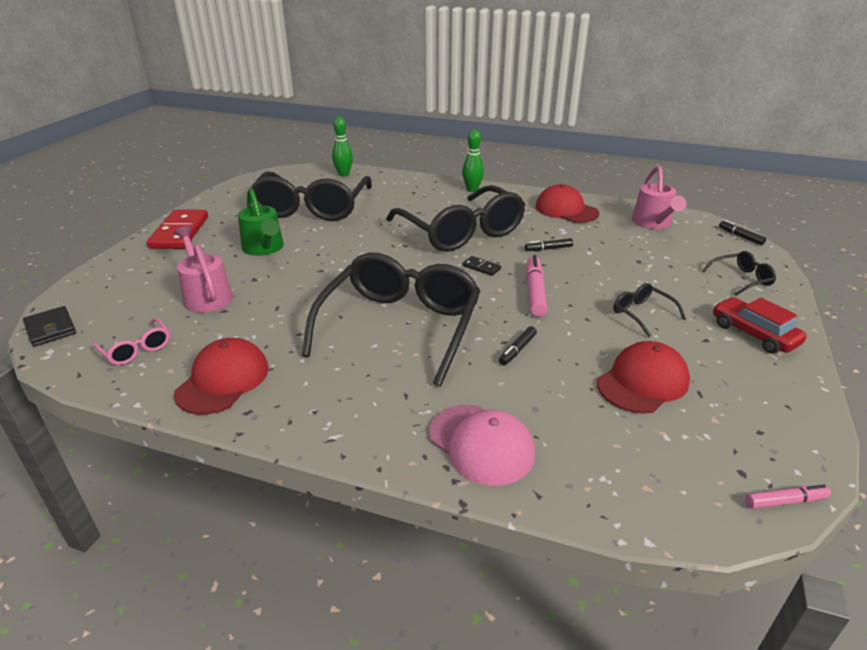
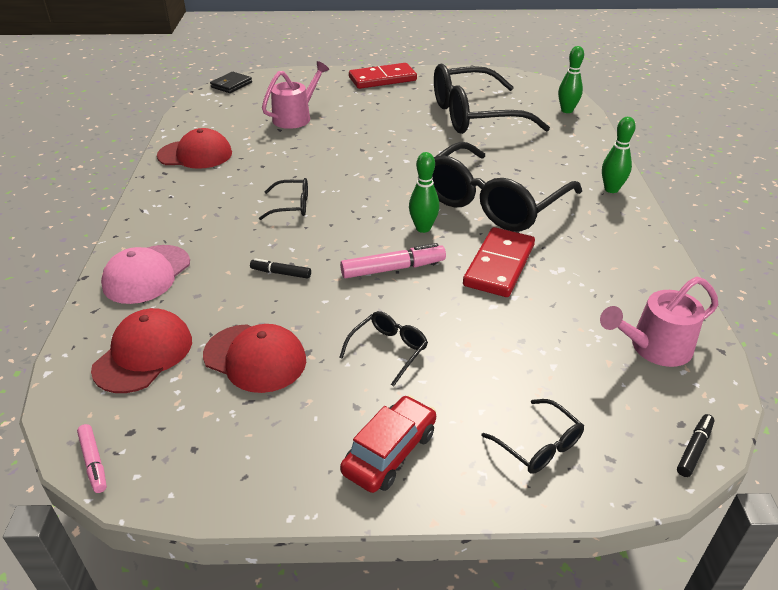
camera: 70 degrees right, 5 degrees up
(136, 349) = (220, 116): pink glasses -> none
(264, 248) = (381, 117): green watering can -> none
(400, 327) = (291, 206): black glasses -> black glasses, size x0.41
(481, 267) = (423, 228): black domino -> green bowling pin
(548, 249) = (499, 265): black marker -> red domino
(566, 210) = (622, 265): red cap -> red cap (143, 354)

